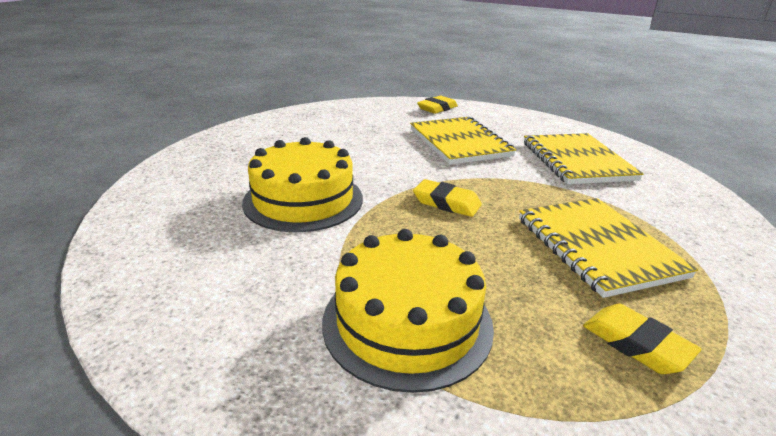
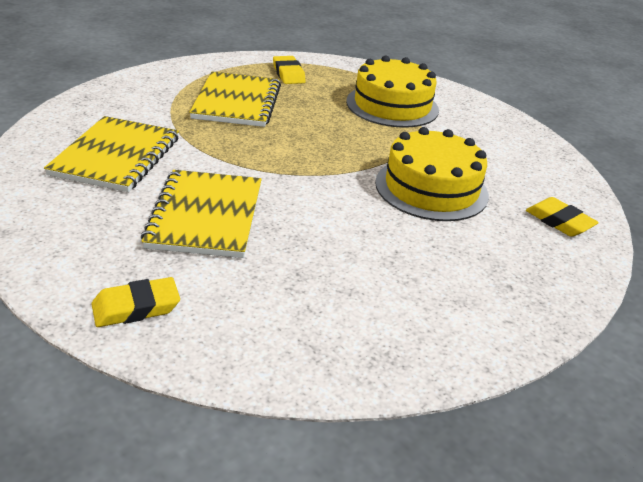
camera: 160 degrees left, 5 degrees up
(446, 203) = (306, 153): yellow eraser -> yellow eraser (559, 221)

